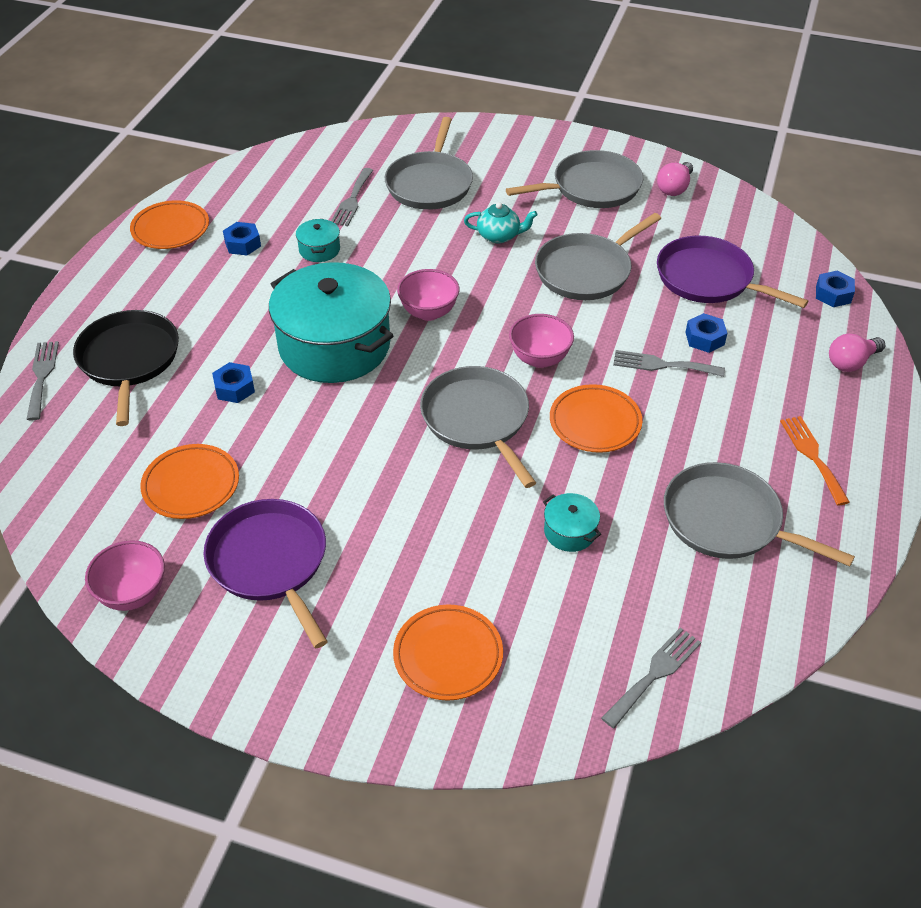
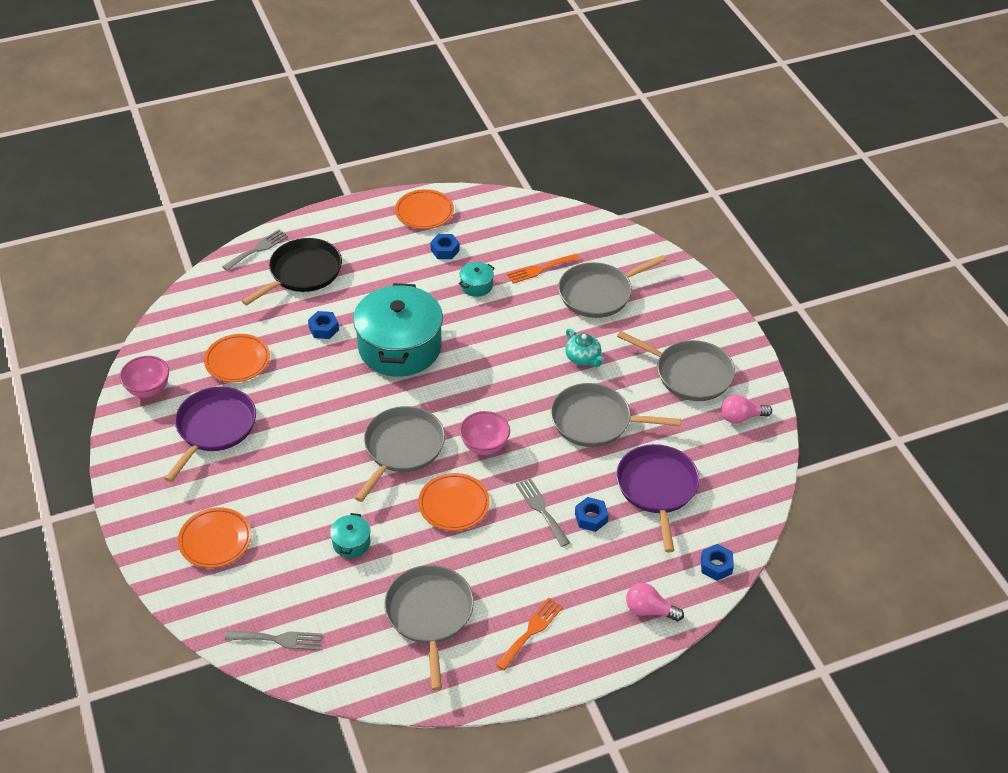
camera: 50 degrees right, 0 degrees up
(352, 200) = (540, 269): grey fork -> orange fork
(429, 312) = (473, 370): pink bowl -> none

